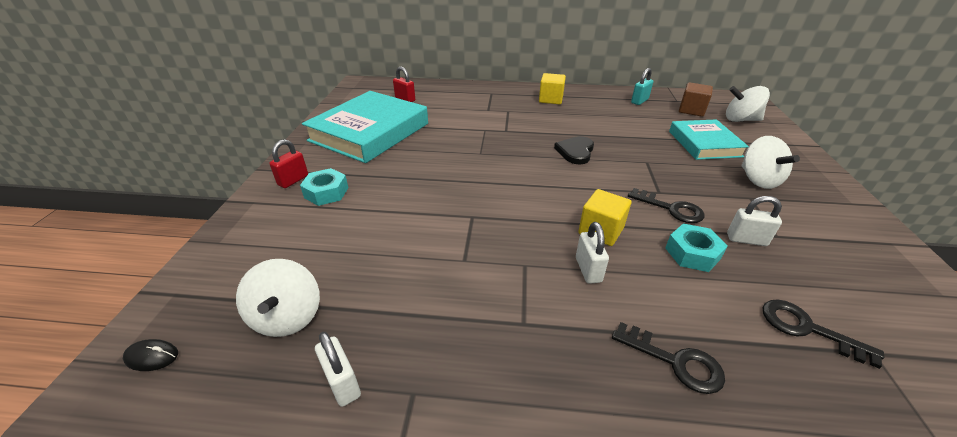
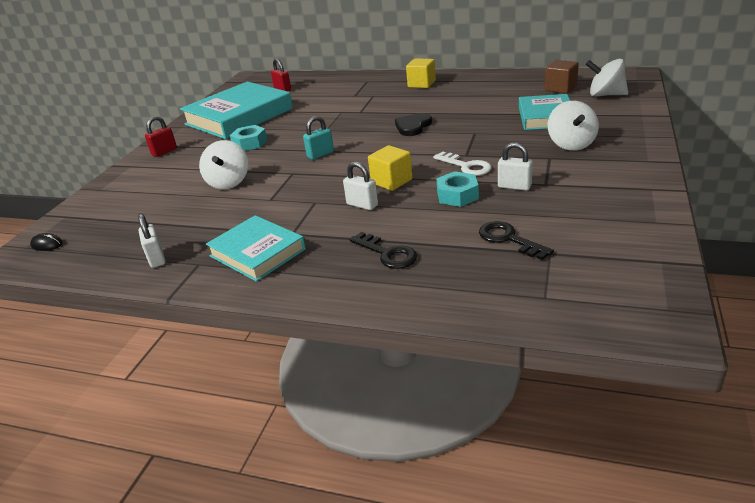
camera: 15 degrees right, 5 degrees down
(288, 317) = (134, 228): white spinning top -> white spinning top (229, 182)
(326, 192) = (186, 159): turquoise nut -> turquoise nut (250, 143)
(493, 365) = (257, 253): none -> turquoise book
(588, 270) = (362, 205): white padlock -> white padlock turned 60 degrees counterclockwise
(639, 101) = (512, 82): turquoise padlock -> turquoise padlock (320, 154)
(671, 208) = (466, 166): black key -> white key

